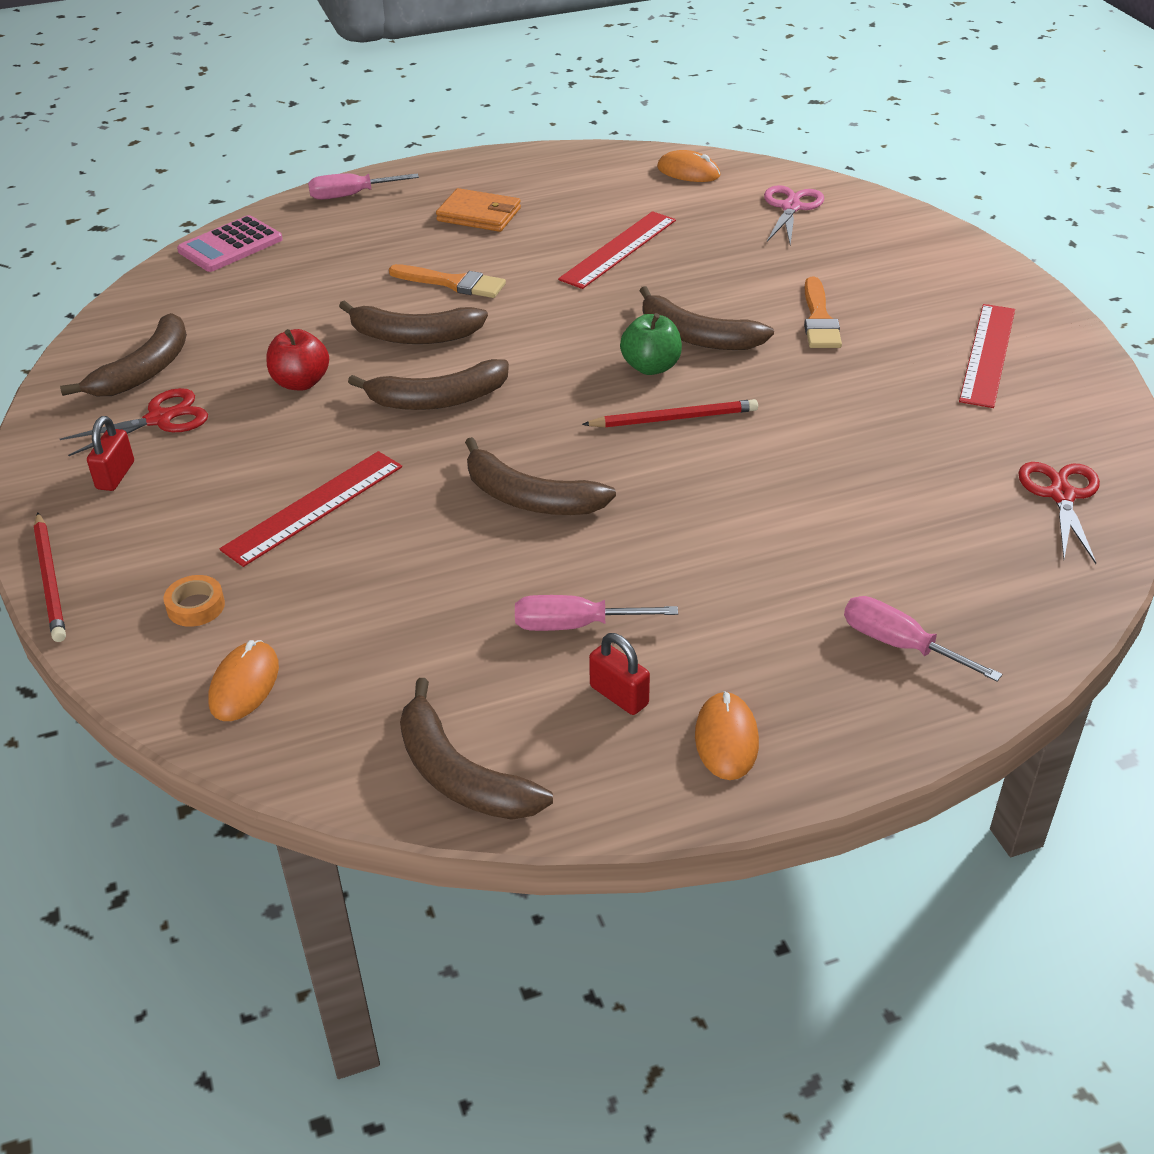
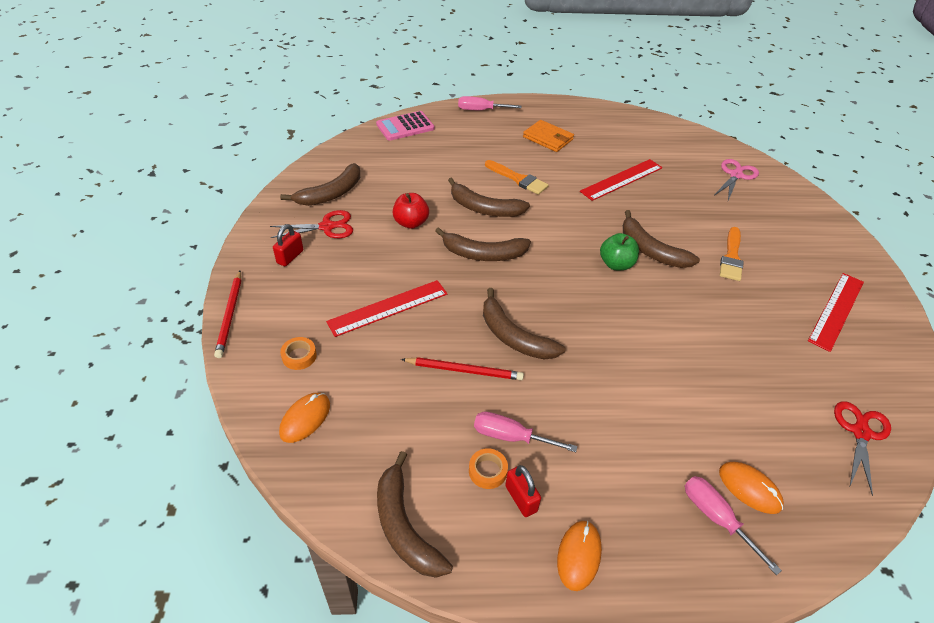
camera: 15 degrees right, 5 degrees up
(557, 676) = (487, 471): none -> orange tape
(673, 418) = (619, 304): red pencil -> red pencil (464, 370)
(688, 172) = (679, 137): orange mouse -> orange mouse (749, 488)

